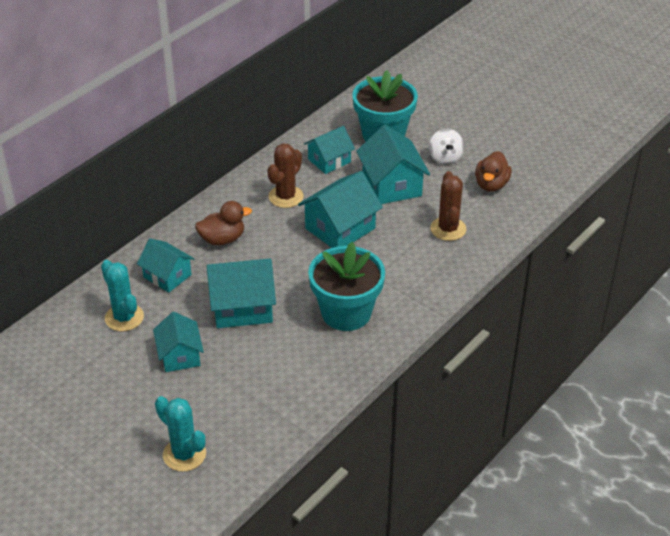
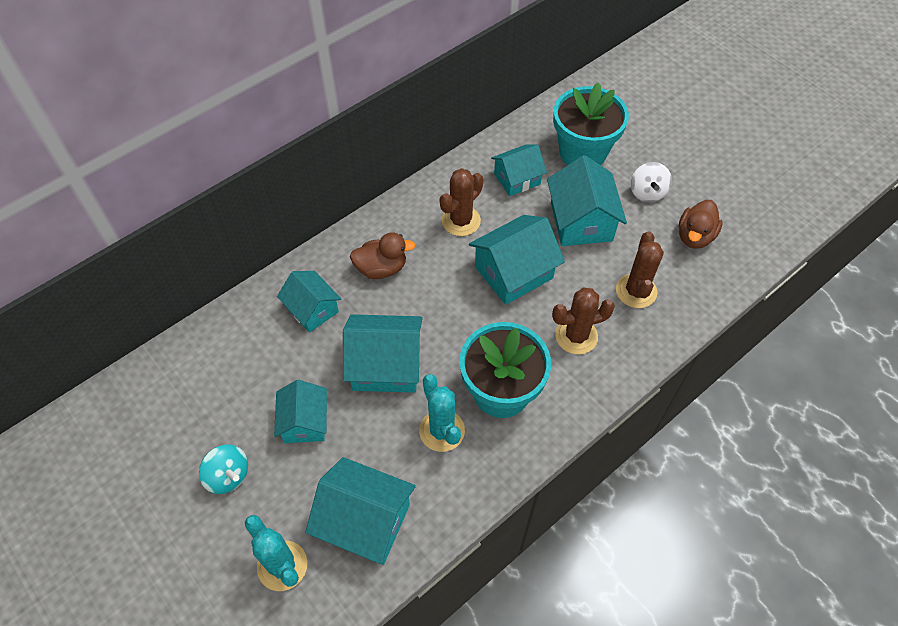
camera: 10 degrees right, 15 degrees up
(121, 401) = (228, 476): none -> turquoise spinning top
(124, 317) = (254, 359): turquoise cactus -> turquoise cactus (442, 430)
(248, 415) = (365, 521): none -> turquoise house
(403, 266) = (576, 336): none -> brown cactus

